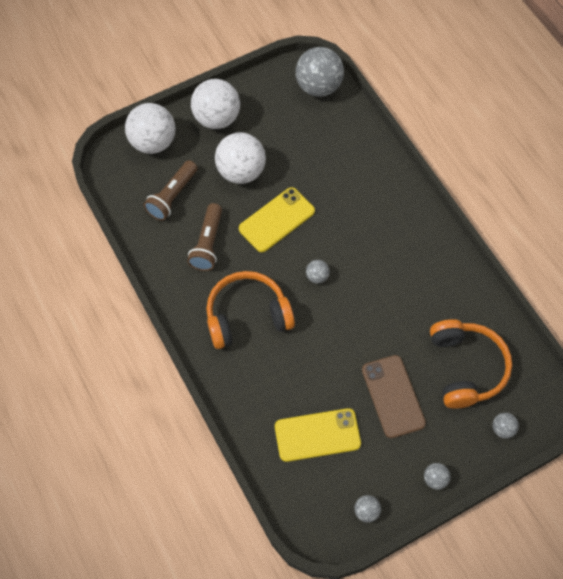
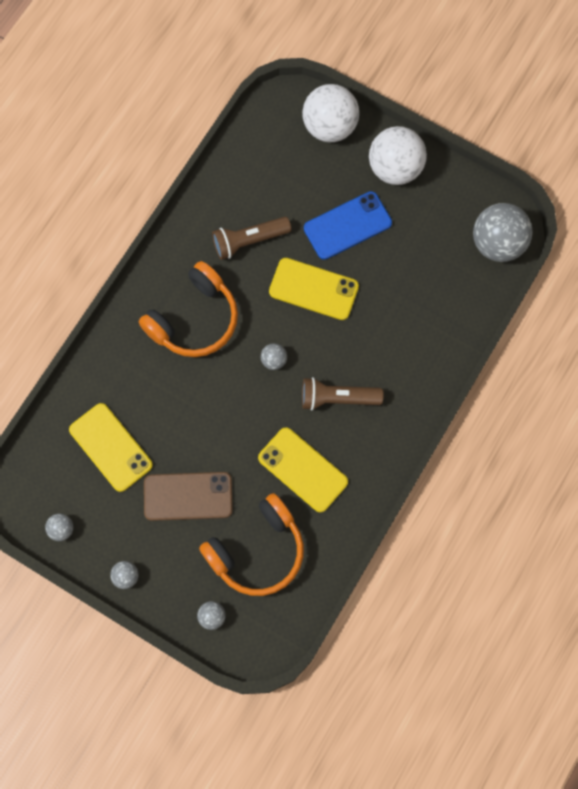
camera: 60 degrees right, 10 degrees up
(172, 196) = (280, 179): brown flashlight -> brown flashlight (337, 398)
(241, 171) = (347, 226): white ball -> blue phone
(247, 316) = (194, 319): orange headphones -> orange headphones turned 90 degrees clockwise
(393, 396) = (188, 496): brown phone -> brown phone turned 45 degrees clockwise
(417, 302) = (303, 469): none -> yellow phone

